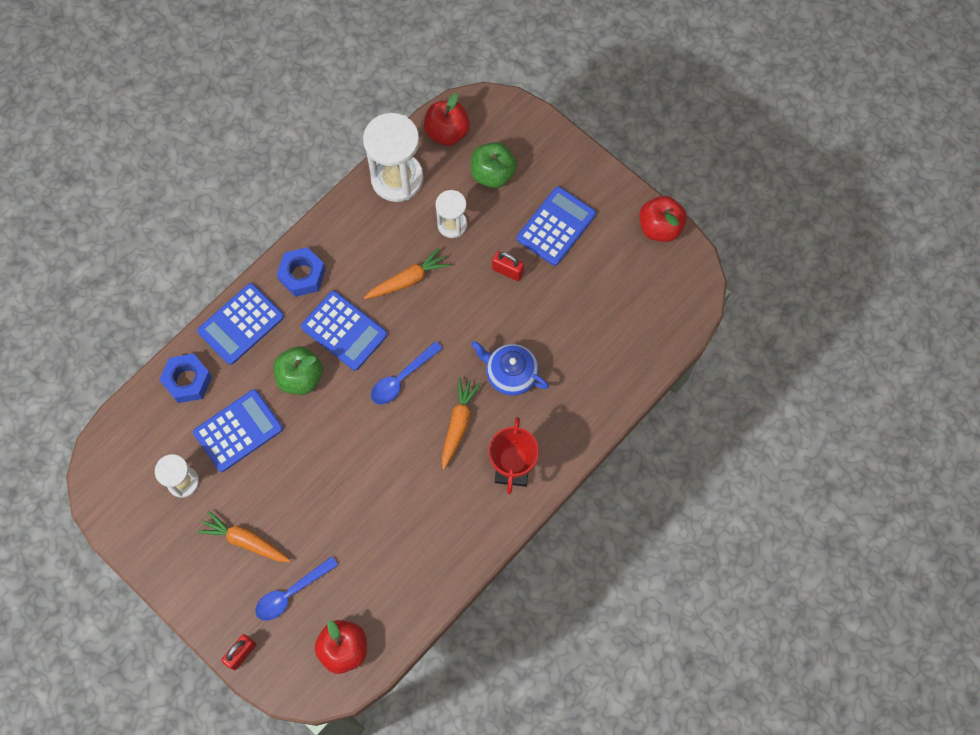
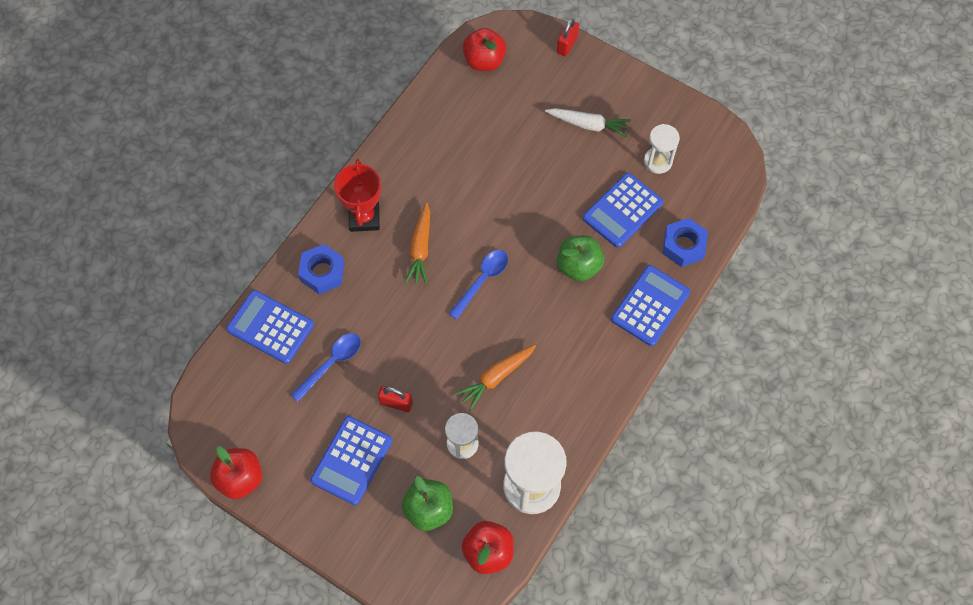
camera: 170 degrees right, 5 degrees down
(245, 540) = (588, 125): orange carrot -> white carrot
(290, 593) = (538, 92): blue spoon -> blue spoon (332, 363)
(302, 275) = (604, 364): blue nut -> blue nut (322, 272)
(344, 331) = (548, 316): blue calculator -> blue calculator (270, 327)
(510, 374) = (378, 301): blue teapot -> none

